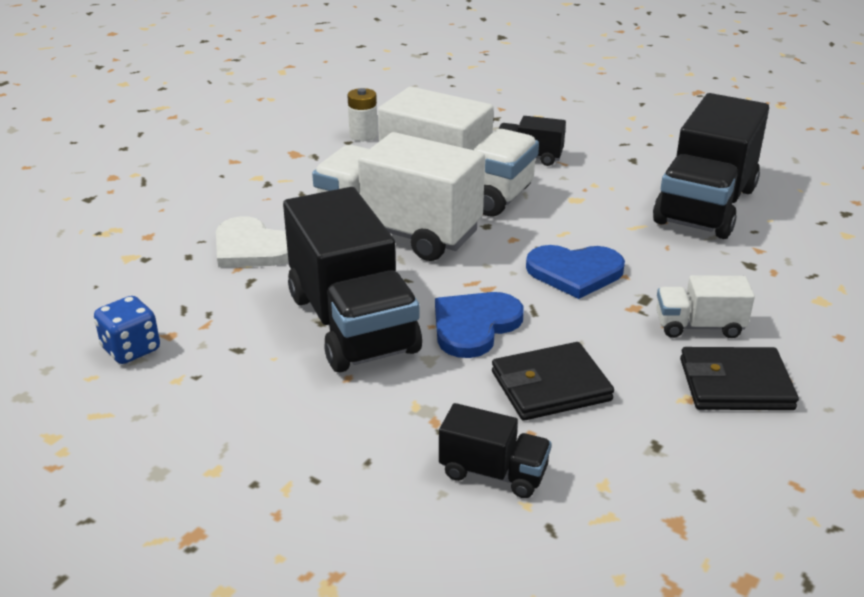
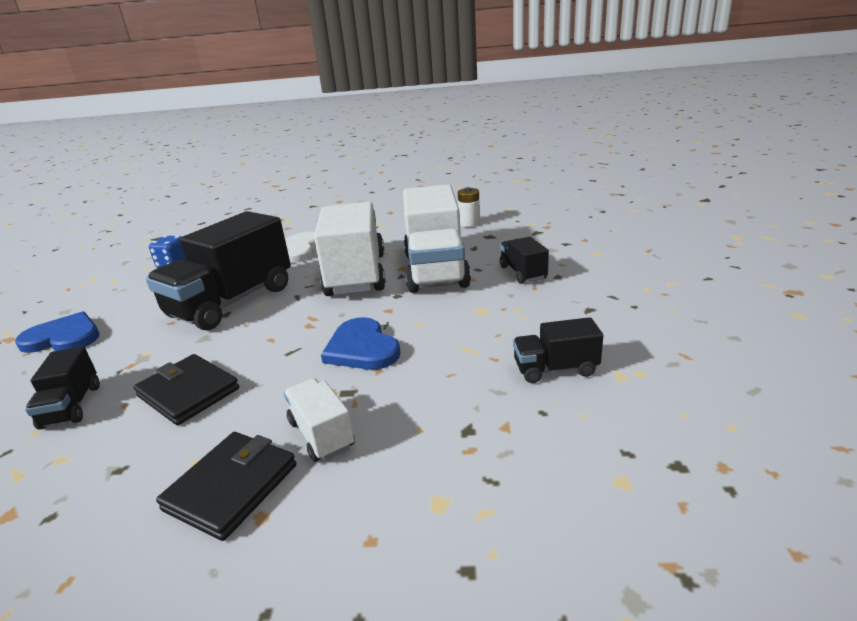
camera: 60 degrees right, 5 degrees down
(474, 326) = (254, 338): blue heart -> blue heart (63, 337)
(705, 206) = (555, 369): black truck -> black truck, size x0.48
(735, 384) = (231, 487): black wallet -> black wallet turned 60 degrees clockwise

